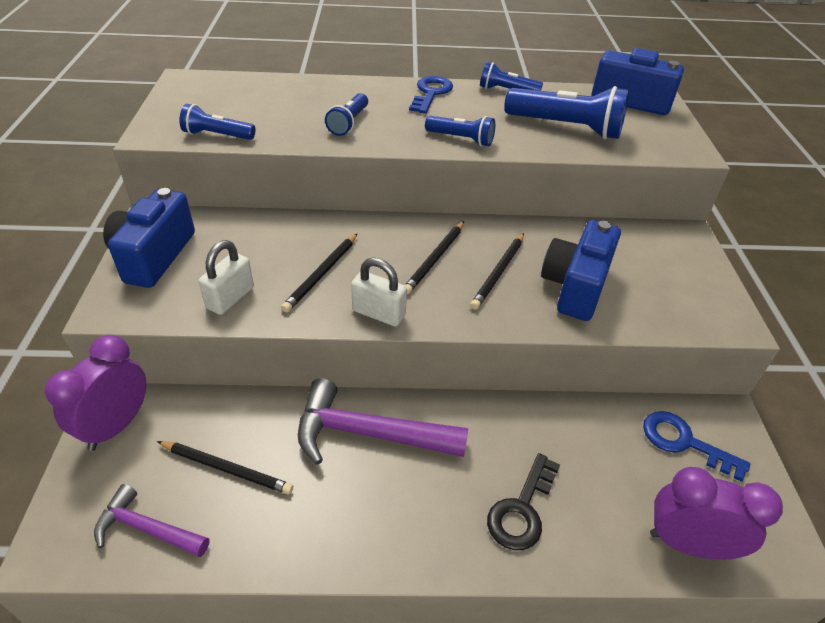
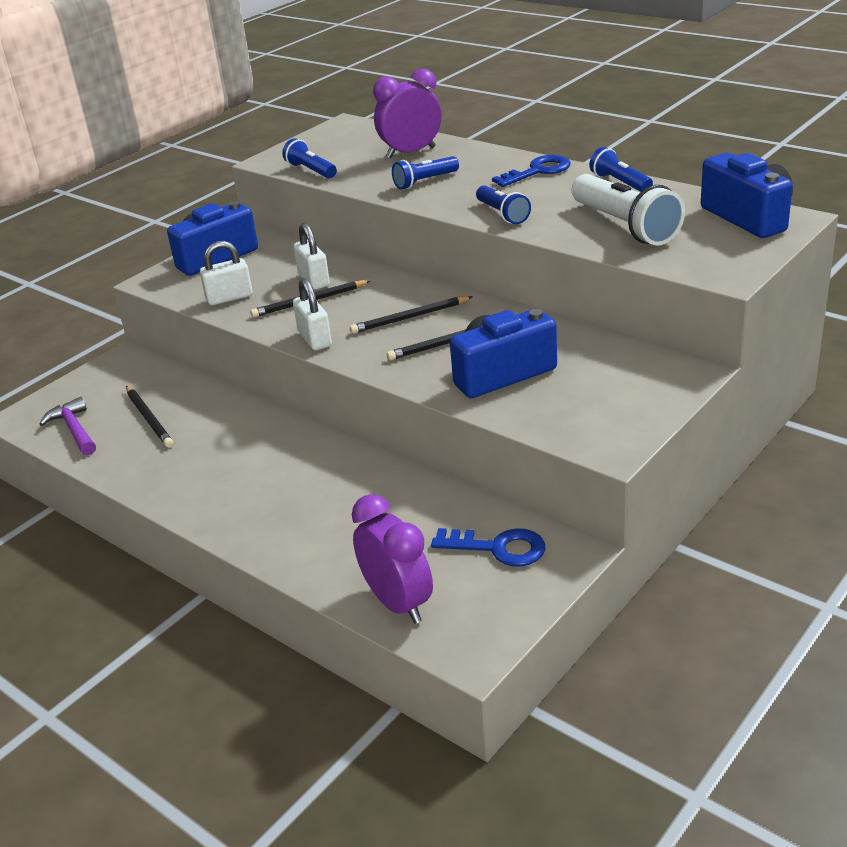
camera: 45 degrees right, 10 degrees down
(116, 425) = (116, 370): purple clock -> purple clock (411, 152)
(296, 249) = (314, 280): none -> white padlock
(368, 433) = (258, 436): purple hammer -> none
(522, 509) = (303, 525): black key -> none
(567, 128) = (625, 226): blue flashlight -> white flashlight
(684, 442) = (498, 548): blue key -> blue key turned 120 degrees clockwise

